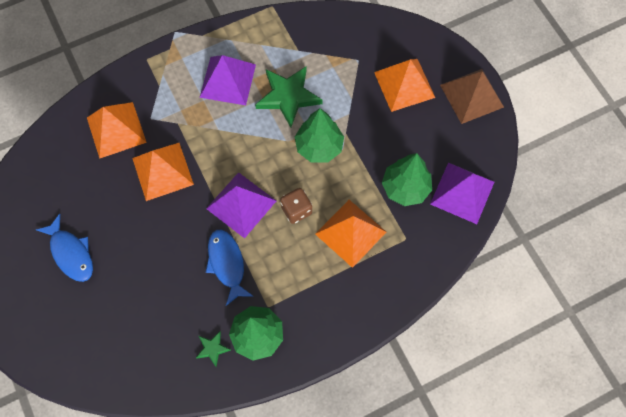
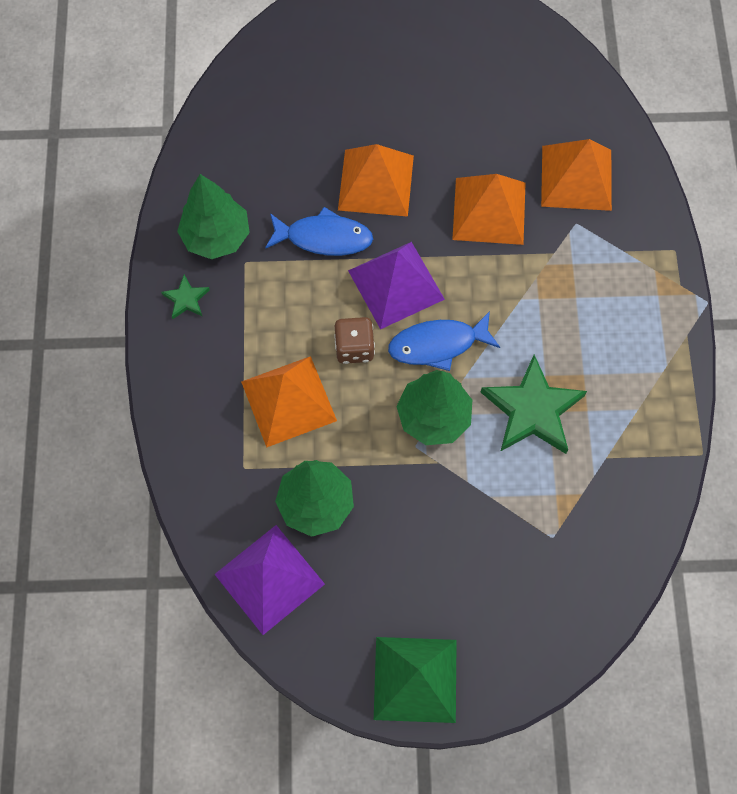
camera: 115 degrees right, 0 degrees up
(71, 253) = (425, 78): blue fish -> blue fish (438, 345)
(212, 348) = (228, 183): green star -> green star (186, 299)
(228, 80) = (594, 341): purple pyramid -> none
(404, 84) = (480, 585): orange pyramid -> orange pyramid (376, 182)
(471, 96) = (415, 679): brown pyramid -> green pyramid

